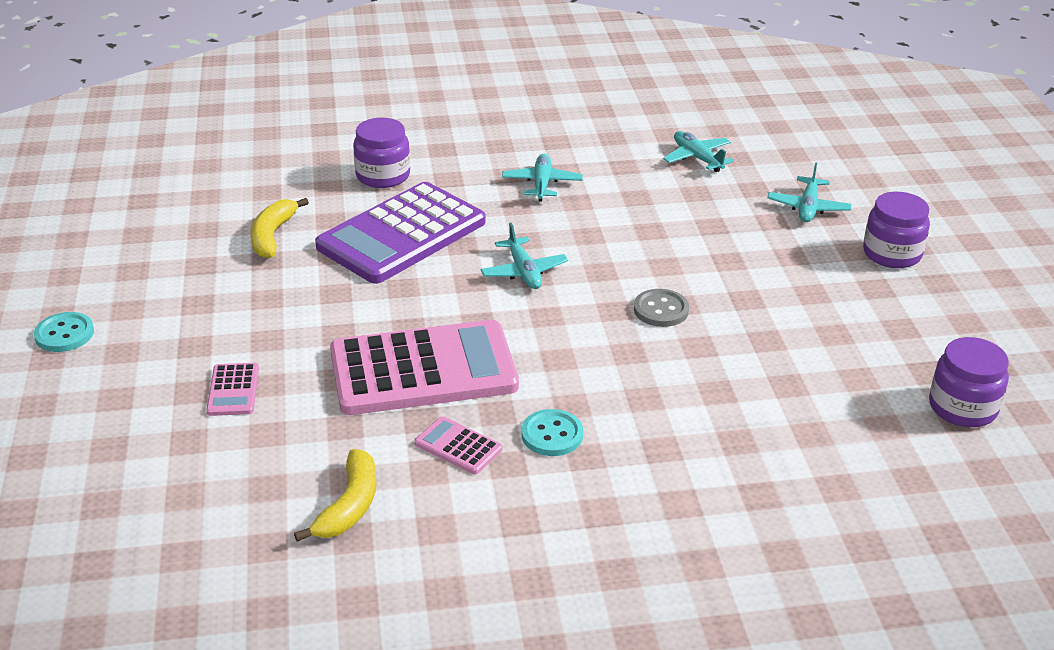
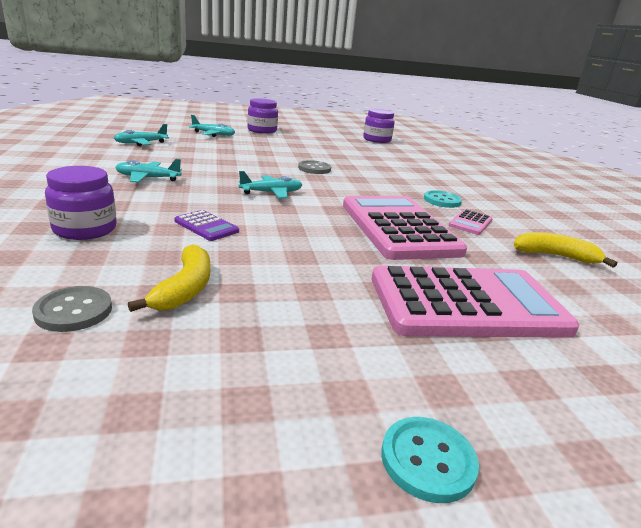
camera: 95 degrees left, 10 degrees down
(233, 390) = (467, 304): pink calculator -> pink calculator, size x2.41
(243, 197) = (74, 311): none -> grey button
(272, 236) = (185, 288): yellow banana -> yellow banana turned 90 degrees counterclockwise
(401, 234) = (206, 226): purple calculator -> purple calculator, size x0.41

